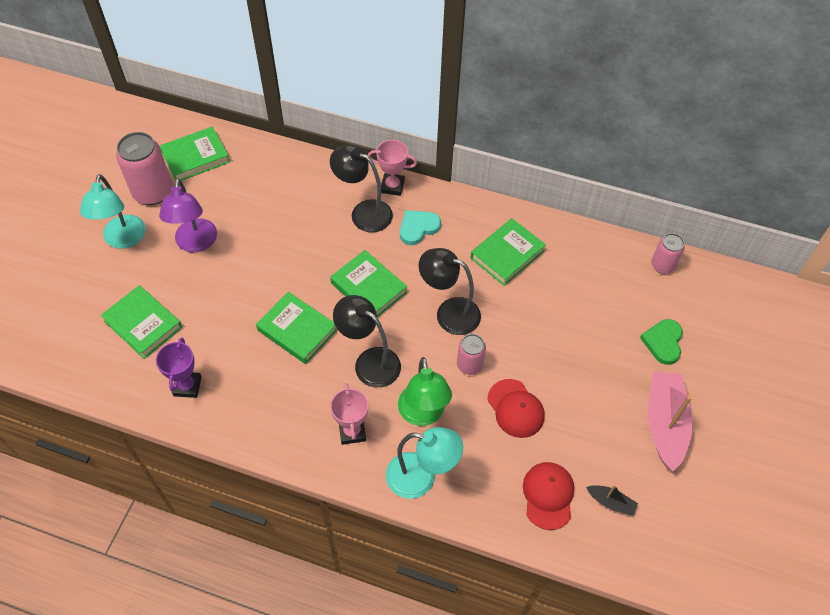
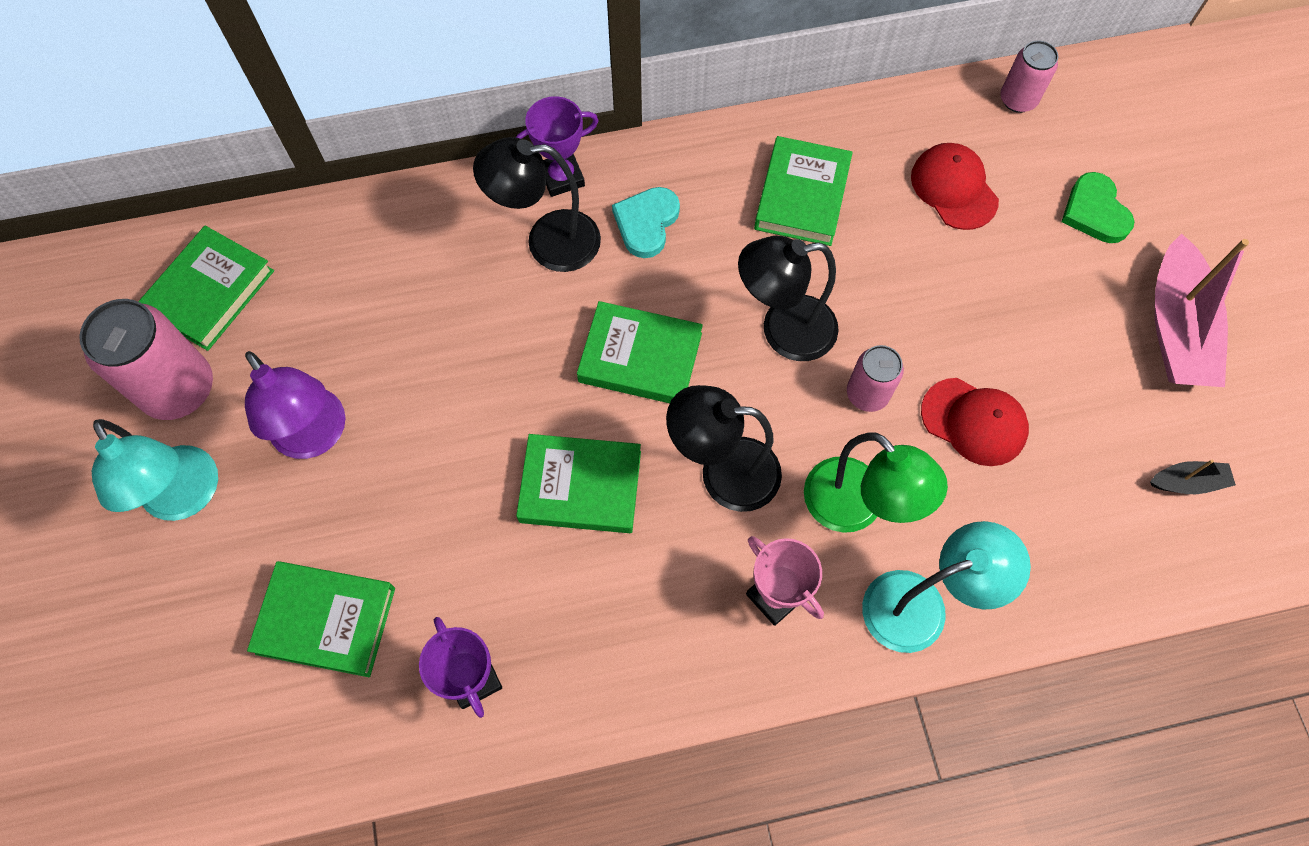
camera: 30 degrees left, 10 degrees up
(392, 186) = (562, 177): pink trophy -> purple trophy
(548, 495) = (1104, 523): red cap -> red cap (954, 188)
(664, 424) = (1176, 328): pink boat -> pink boat turned 150 degrees counterclockwise

